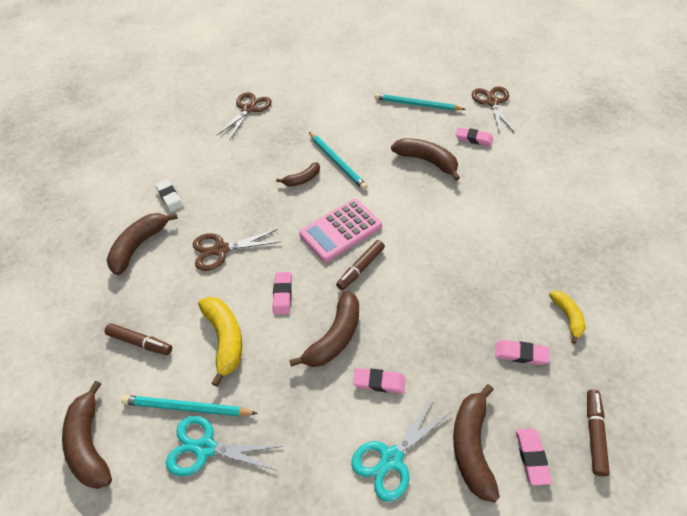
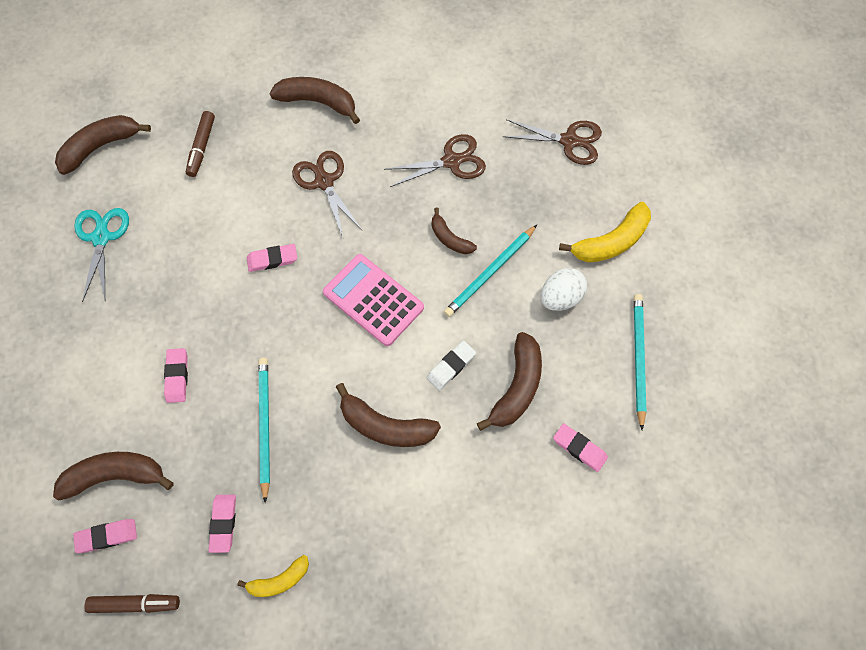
camera: 75 degrees right, 15 degrees up
(170, 197) = (392, 106): white eraser -> white eraser (451, 366)
(187, 408) = (138, 211): turquoise pencil -> turquoise pencil (264, 426)
(225, 338) = (213, 220): yellow banana -> yellow banana (611, 242)
(335, 337) = (225, 323): brown banana -> brown banana (385, 426)
(360, 268) = (319, 333): brown marker -> none
(366, 131) = (560, 297): none -> white egg
(391, 459) = (99, 400): turquoise scissors -> none
(474, 139) = (579, 448): pink eraser -> pink eraser turned 60 degrees counterclockwise
(492, 102) = (674, 472): brown scissors -> brown scissors (451, 161)

